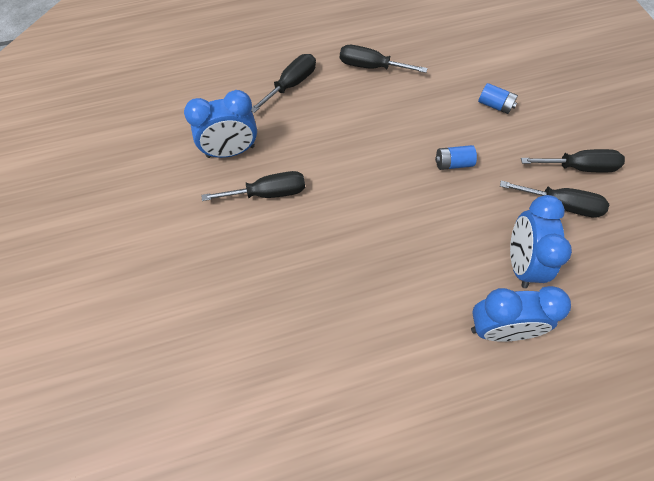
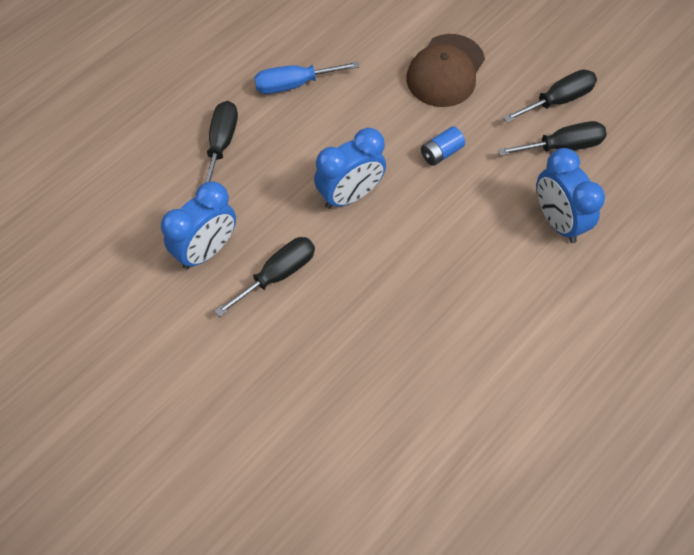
camera: 30 degrees left, 0 degrees up
(371, 67) = (294, 84): black screwdriver -> blue screwdriver
(495, 105) = (445, 71): blue battery -> brown cap
(499, 329) = (574, 292): blue clock -> blue clock (350, 195)

